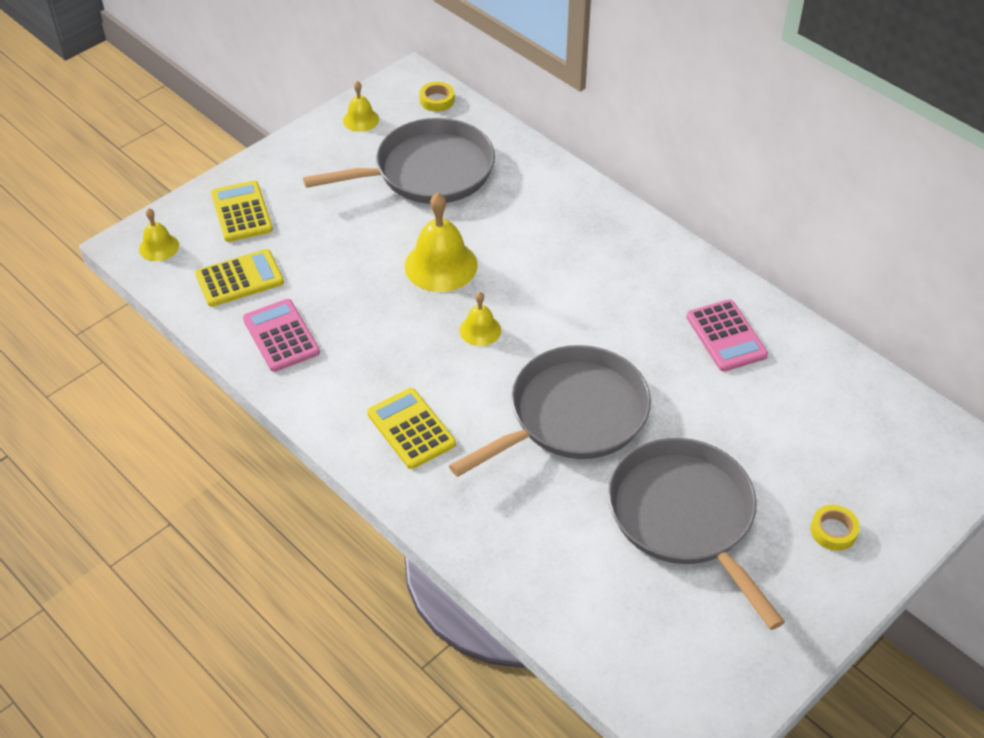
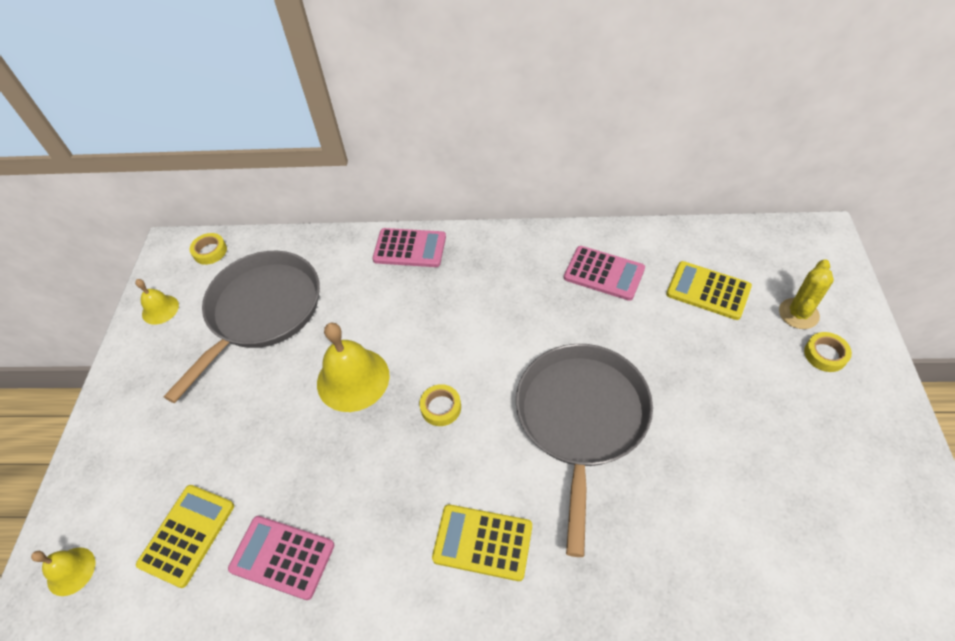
camera: 40 degrees left, 5 degrees up
(241, 212) = (127, 469): yellow calculator -> yellow calculator (708, 291)
(480, 330) = (441, 407): yellow bell -> yellow tape
(590, 203) = (410, 248): none -> pink calculator
(684, 517) = (740, 429): grey pan -> none
(856, 489) = (798, 314): none -> yellow cactus

